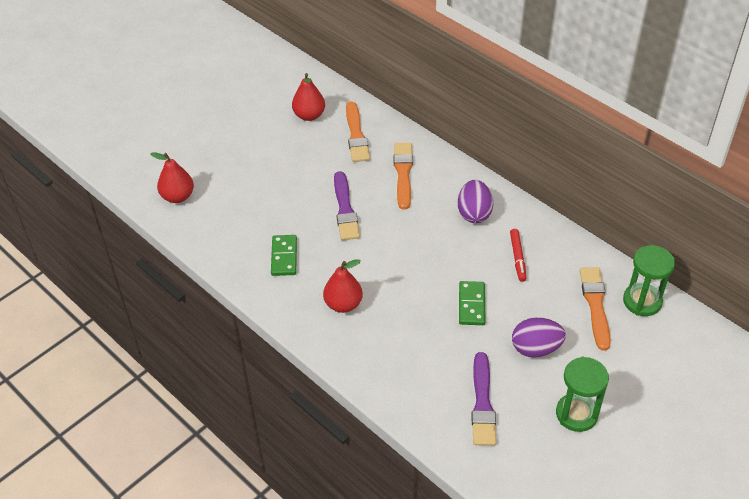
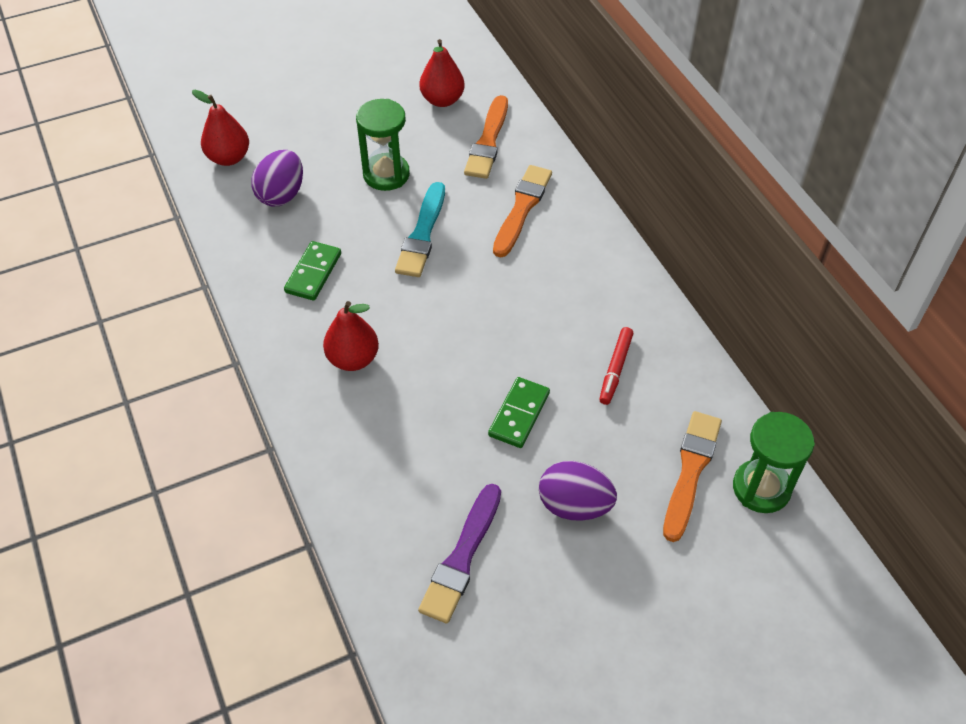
camera: 20 degrees right, 5 degrees up
(345, 209) = (422, 234): purple brush -> turquoise brush
(474, 213) = (587, 290): purple egg -> purple egg (281, 194)
(576, 414) = (583, 620): green hourglass -> green hourglass (386, 174)

